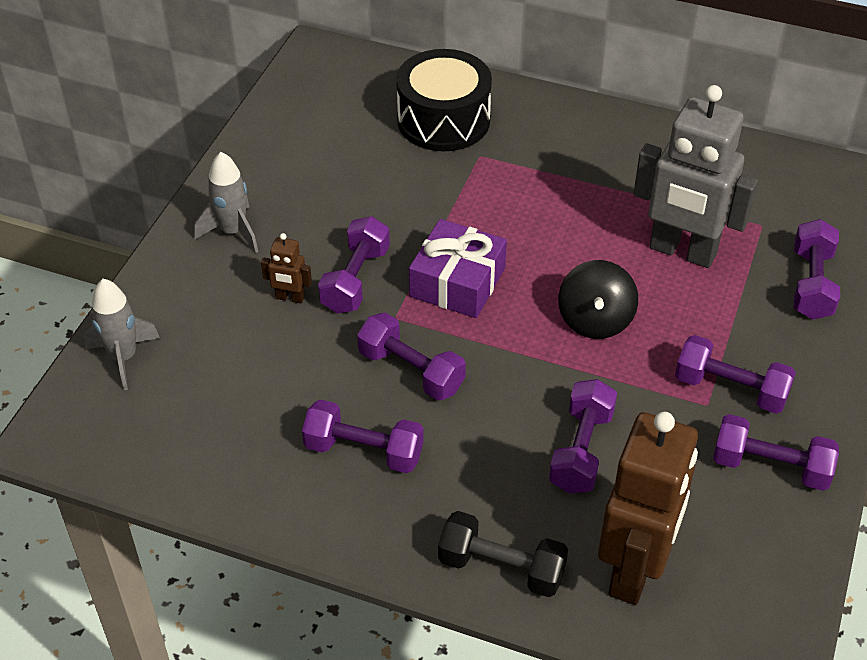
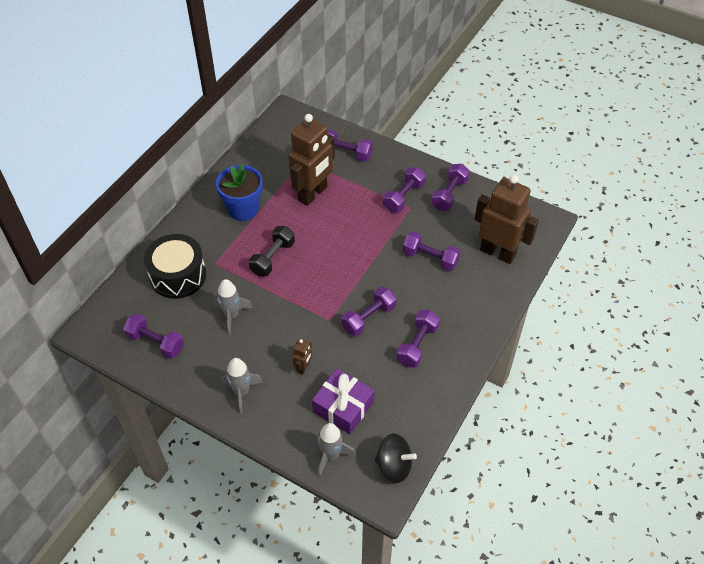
camera: 80 degrees left, 5 degrees up
(355, 280) = (297, 335): purple dumbbell -> purple dumbbell (155, 342)
(378, 194) = (232, 315): none -> grey rocket
(457, 282) = (311, 289): purple gift -> purple gift (343, 406)
(501, 568) = (492, 300): black dumbbell -> black dumbbell (273, 258)
(595, 320) = (350, 237): black spinning top -> black spinning top (394, 466)
(609, 168) = (243, 209): none -> blue flower pot
(682, 252) = (313, 194): grey robot -> brown robot

